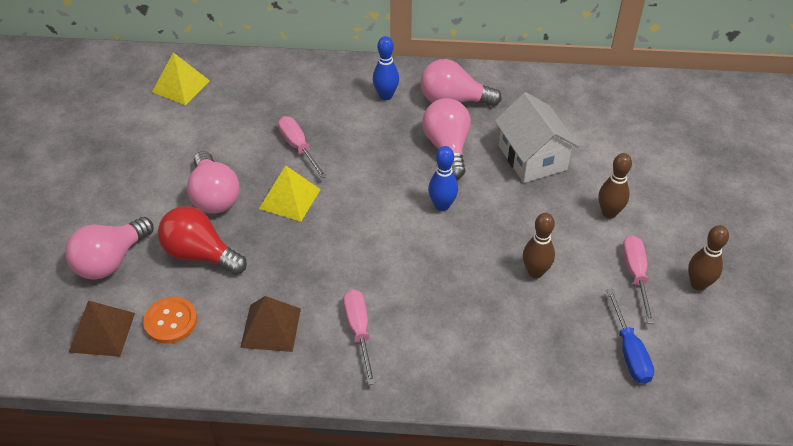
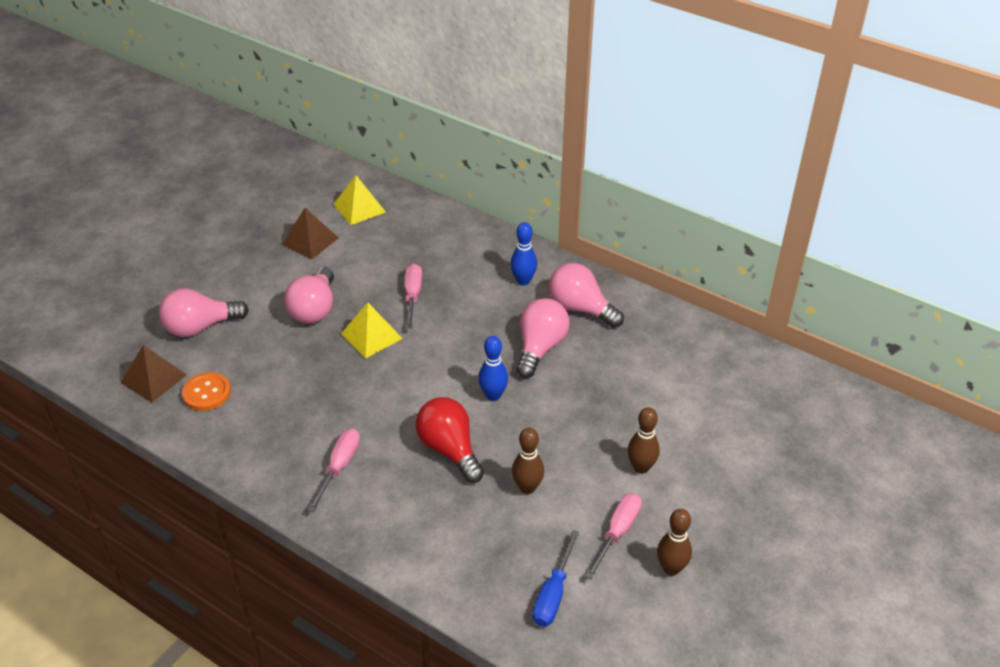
camera: 30 degrees right, 5 degrees down
(200, 254) = (268, 351): red light bulb -> red light bulb (449, 449)
(271, 327) = (275, 432): brown pyramid -> brown pyramid (310, 241)
(532, 158) = (610, 388): white house -> none

